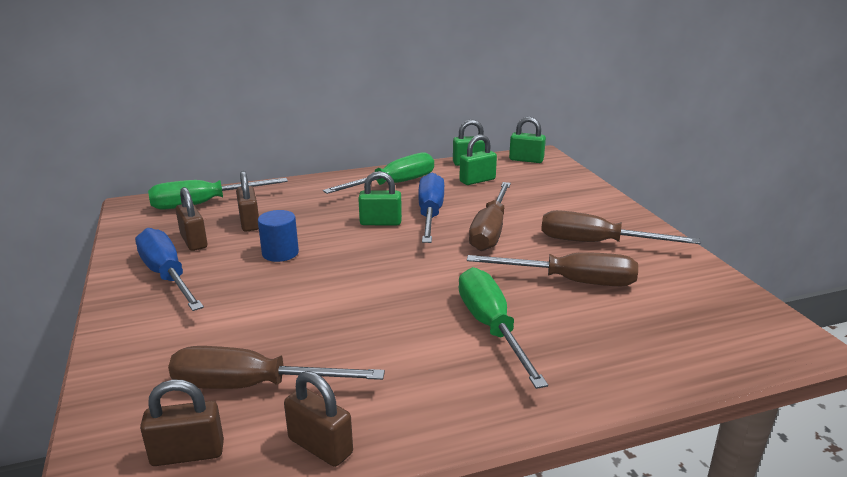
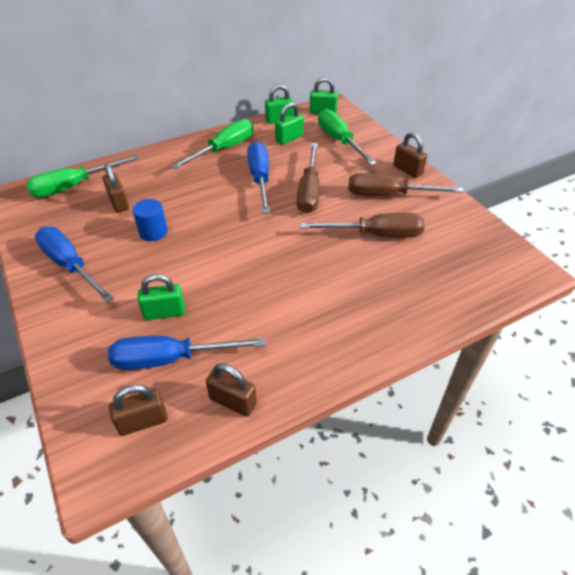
camera: 10 degrees left, 20 degrees up
(194, 241) = (79, 228): brown padlock -> brown padlock (407, 170)
(252, 386) = (170, 359): brown screwdriver -> blue screwdriver
(380, 222) = (223, 191): green padlock -> green padlock (164, 312)
(491, 327) = (327, 284): green screwdriver -> green screwdriver (339, 141)

